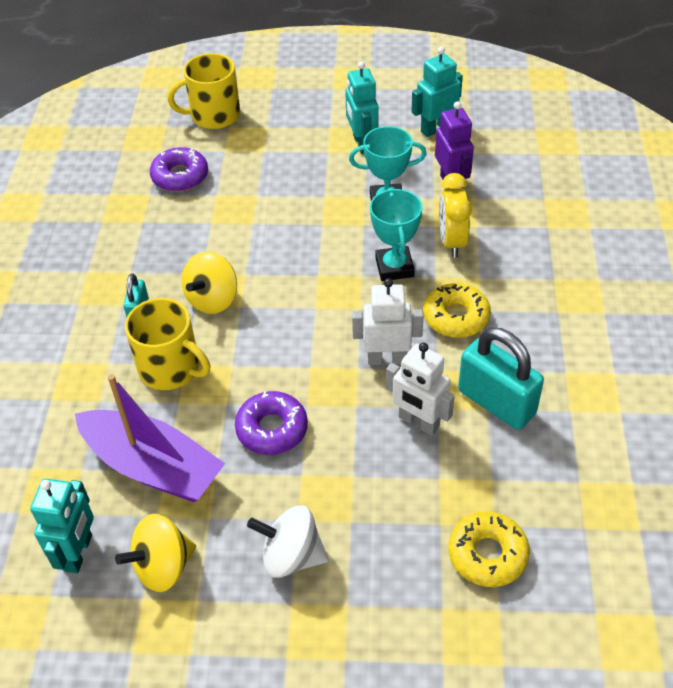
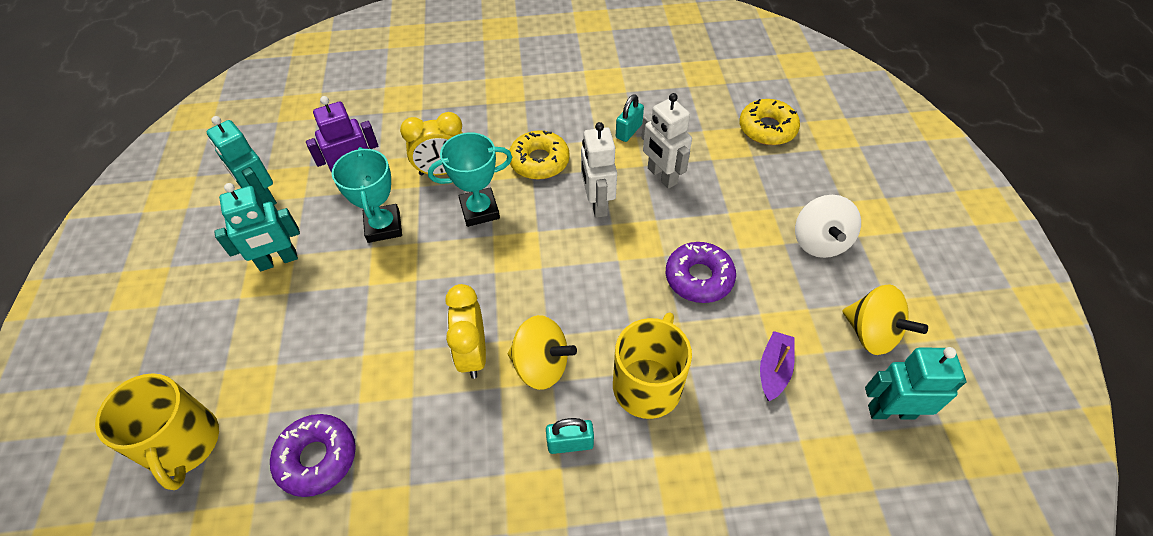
camera: 100 degrees left, 5 degrees up
(153, 467) = (774, 370): purple boat -> purple boat, size x0.45
(237, 258) = (473, 354): none -> yellow clock
(418, 422) = (662, 176): white robot -> white robot turned 120 degrees clockwise
(496, 402) = (629, 131): turquoise padlock -> turquoise padlock, size x0.51

